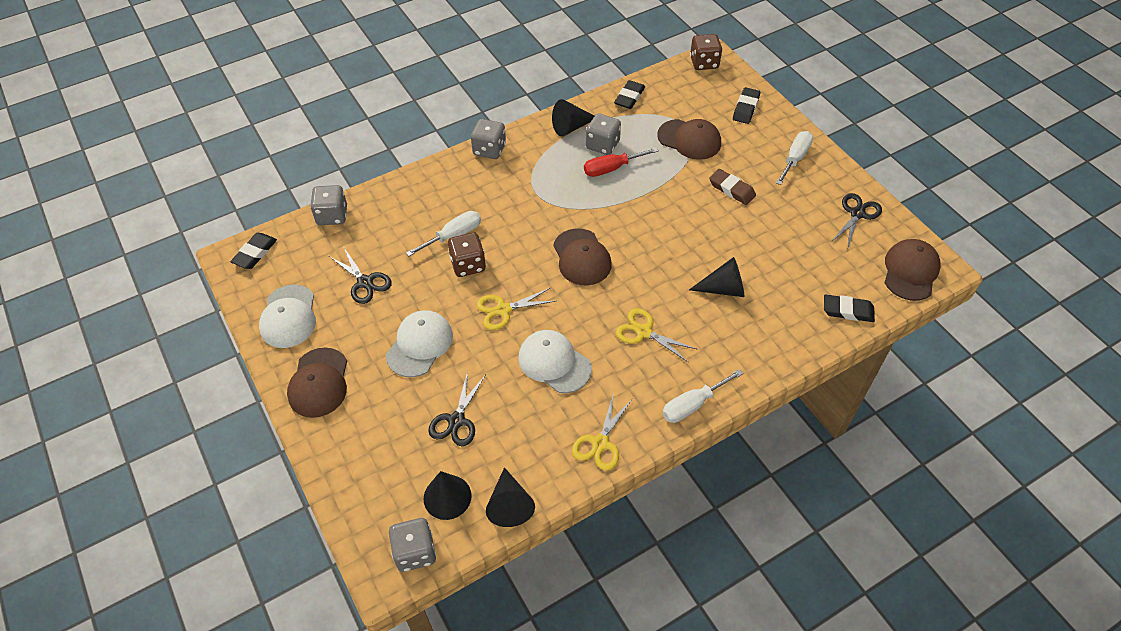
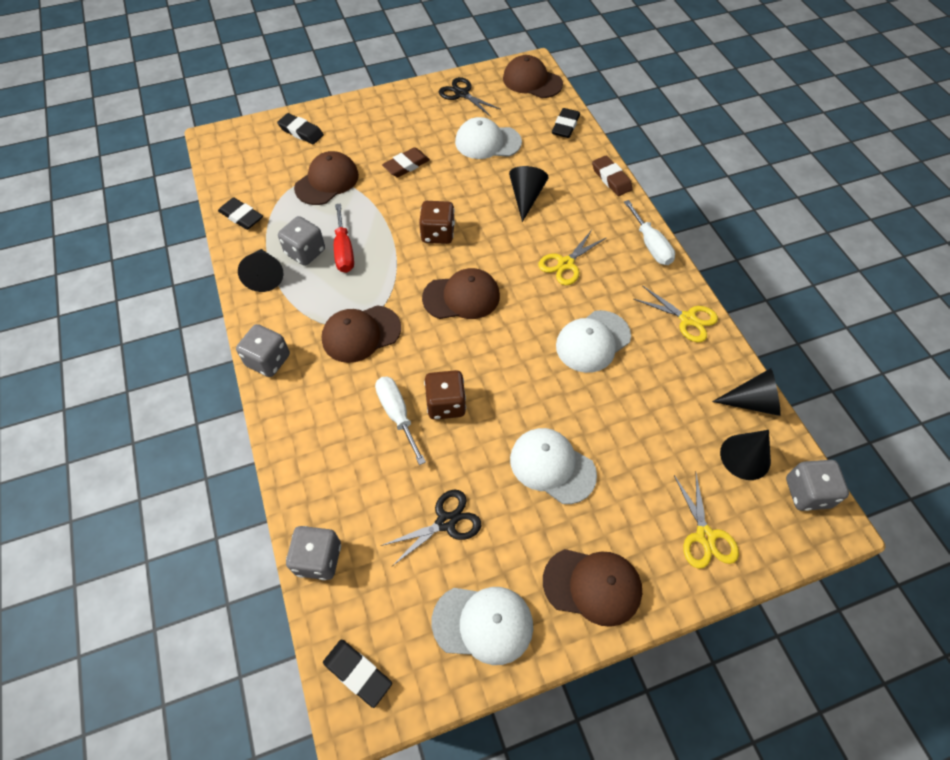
camera: 80 degrees left, 5 degrees up
(456, 420) = (655, 438): black scissors -> none
(503, 310) = (517, 377): yellow scissors -> yellow scissors (705, 536)
(526, 198) = (361, 334): none -> brown cap
(704, 63) = (219, 147): brown dice -> brown dice (438, 234)
(780, 361) = (611, 179): none -> brown eraser
(791, 246) = (487, 142): none -> white cap
(795, 158) = (382, 115): white screwdriver -> none

